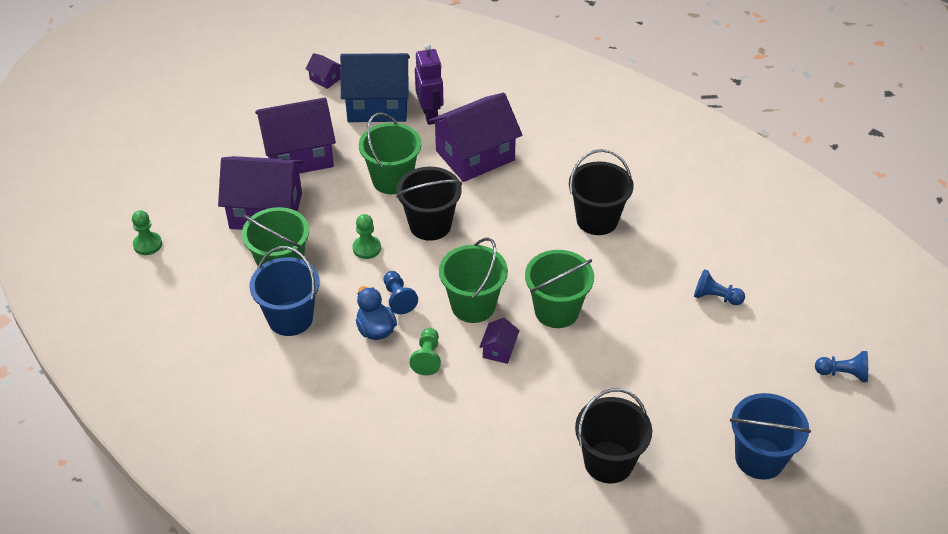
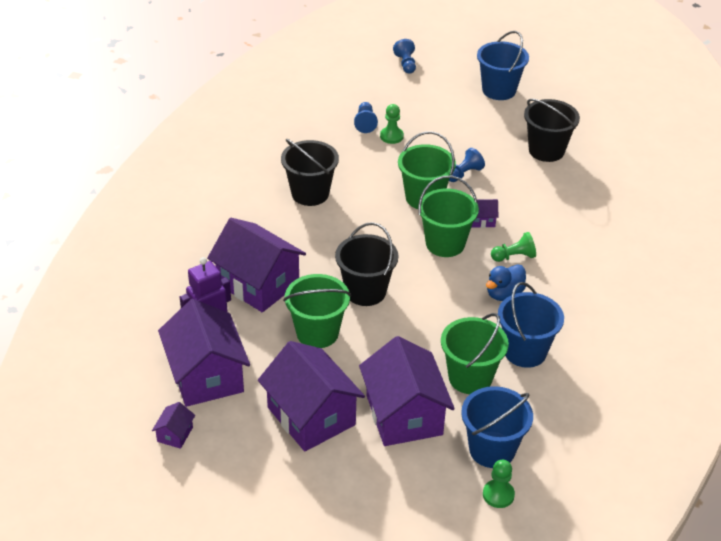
camera: 110 degrees left, 5 degrees down
(194, 255) = (492, 449): none -> blue bucket
(366, 248) = (415, 325): green pawn -> green pawn (391, 136)
(378, 105) = (206, 375): blue house -> purple house
(398, 298) = (462, 289): blue pawn -> blue pawn (464, 174)

